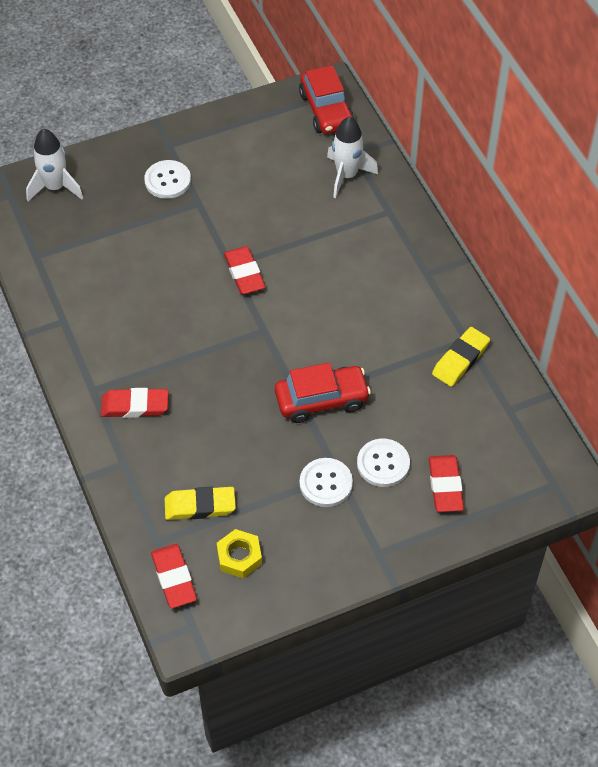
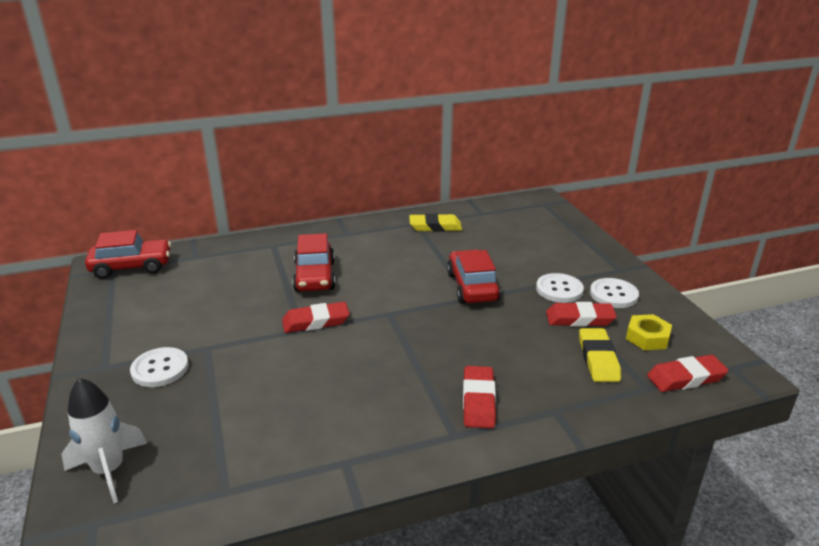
camera: 85 degrees left, 25 degrees down
(326, 259) = (315, 276): none -> red car
(346, 175) = (220, 261): white rocket -> none
(383, 464) = (535, 263): white button -> white button (613, 294)
(445, 486) = (552, 240): red eraser -> red eraser (579, 319)
(460, 359) = (435, 226): yellow eraser -> yellow eraser turned 45 degrees counterclockwise

